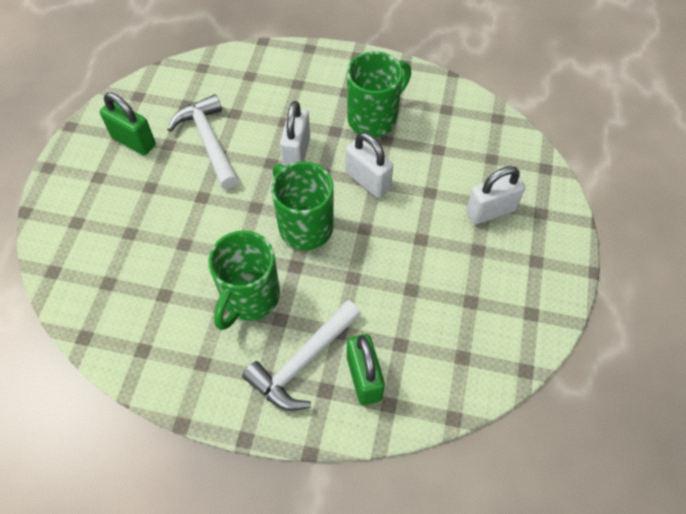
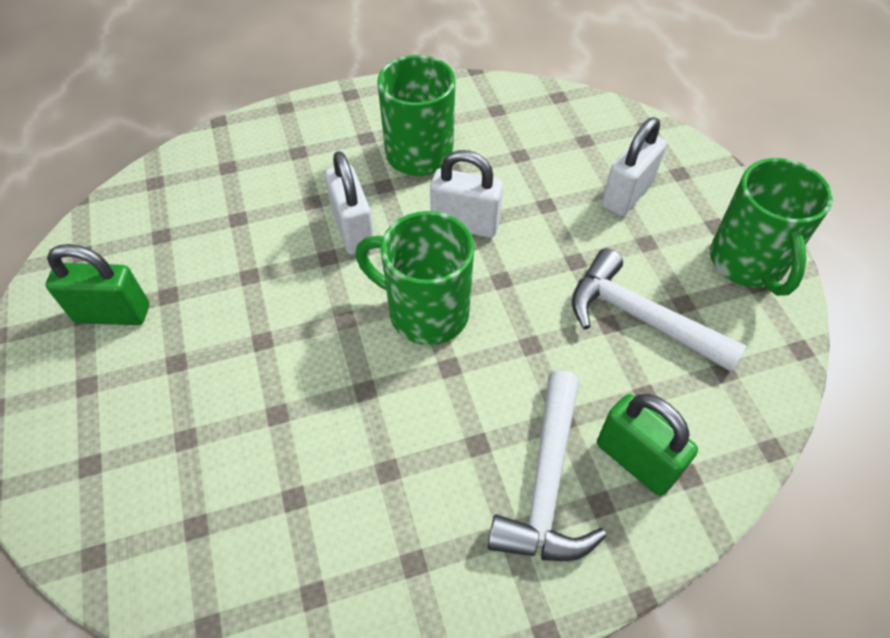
camera: 30 degrees left, 5 degrees down
(209, 141) = (225, 267): white hammer -> white hammer (640, 317)
(249, 298) = (418, 438): green mug -> green mug (748, 263)

